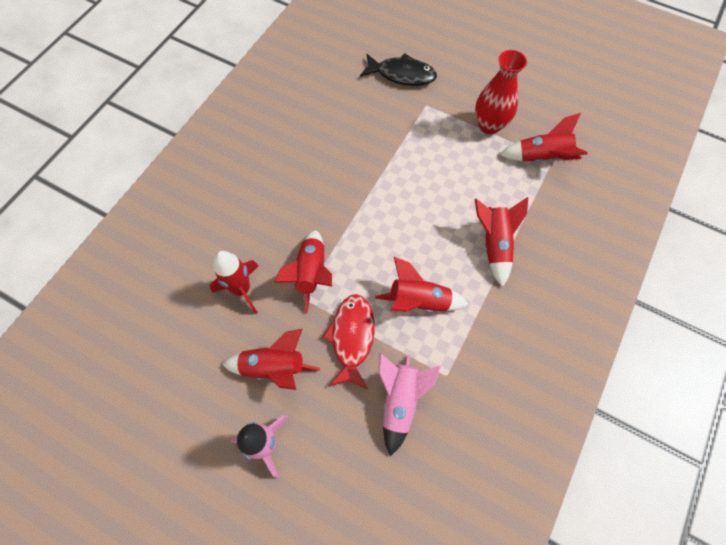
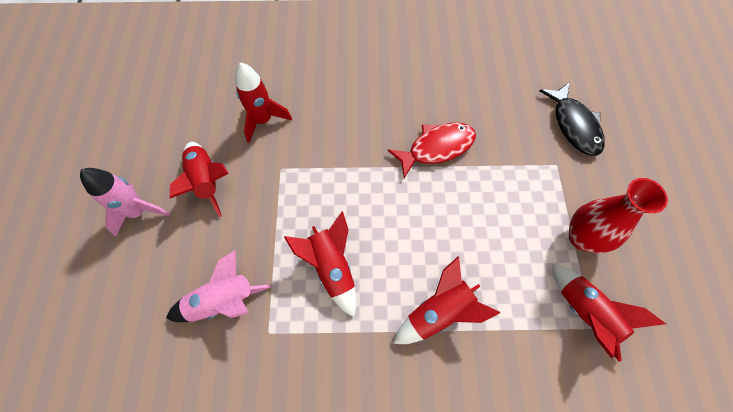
camera: 60 degrees right, 0 degrees up
(311, 273) = (307, 163): red rocket -> none
(352, 337) = (264, 228): red fish -> red fish (436, 148)

